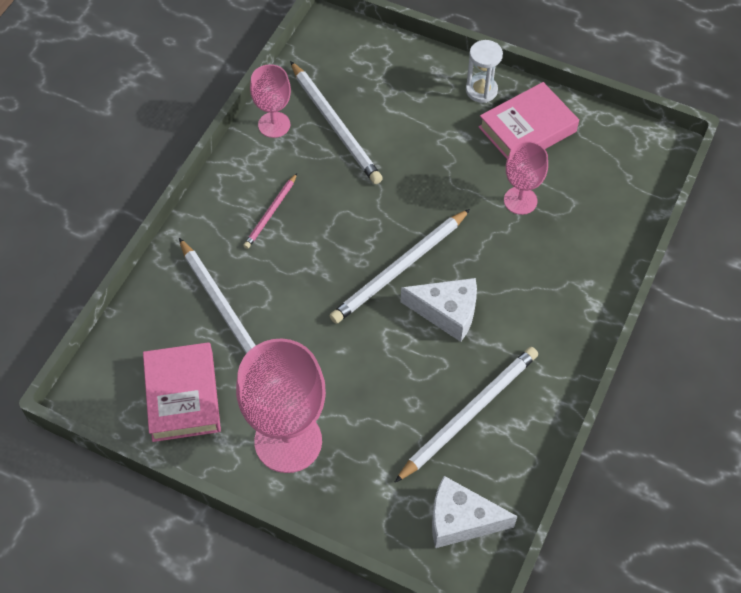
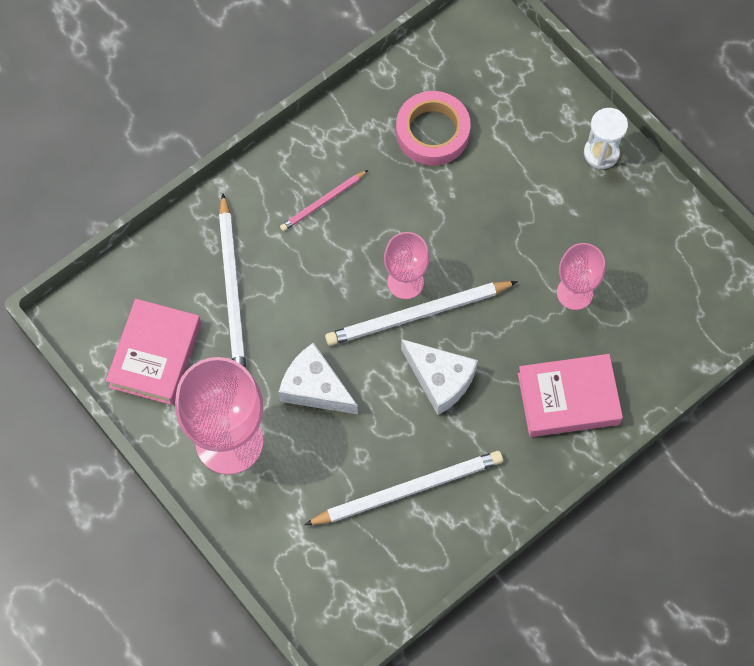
camera: 25 degrees right, 10 degrees up
(274, 125) = (372, 106): pink goblet -> pink goblet (405, 282)
(335, 125) = (432, 132): white pencil -> pink tape
(461, 520) = (347, 587): white cheese -> white cheese (315, 388)
(527, 129) = (625, 217): pink book -> pink book (568, 399)

